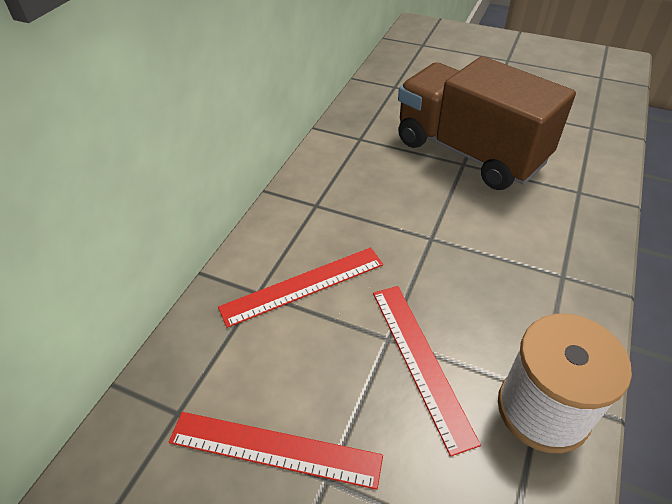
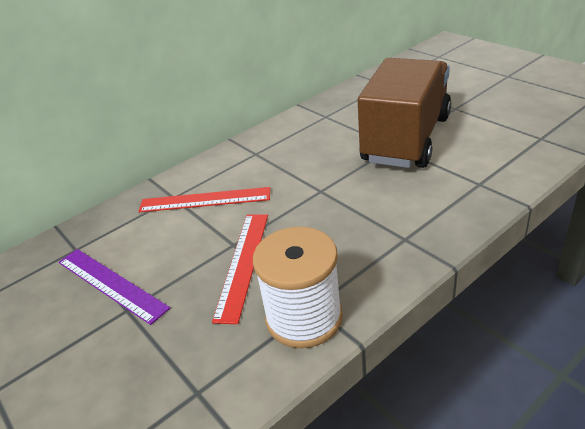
camera: 30 degrees right, 10 degrees down
(274, 449) = (111, 284): red ruler -> purple ruler
(469, 152) = (406, 139): brown truck -> brown truck turned 45 degrees clockwise

